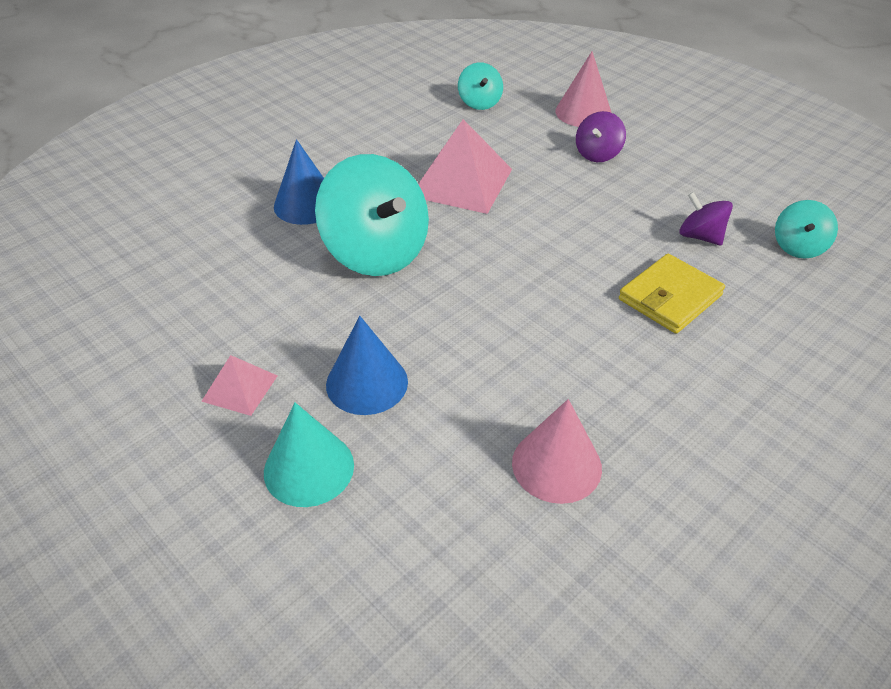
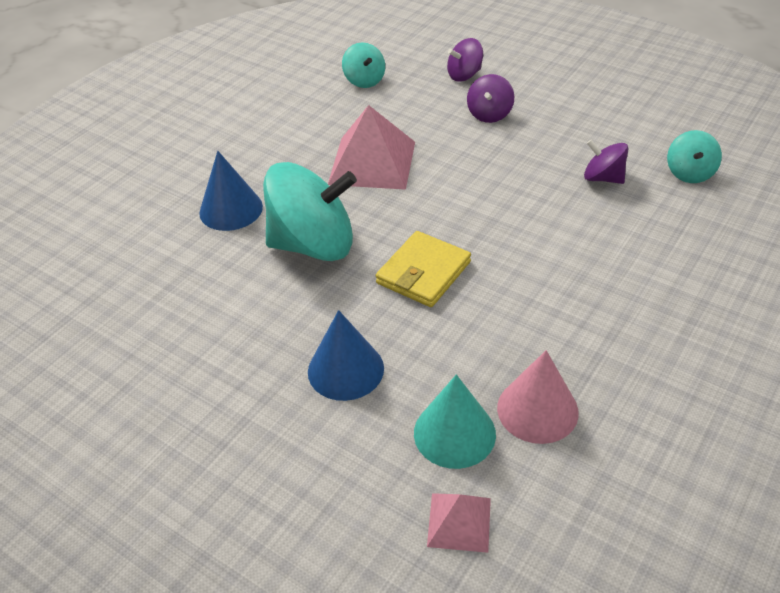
camera: 10 degrees left, 0 degrees up
(240, 388) = (229, 397): pink pyramid -> pink pyramid (459, 522)
(309, 468) = (318, 458): turquoise cone -> turquoise cone (454, 433)
(376, 252) = (314, 245): turquoise spinning top -> turquoise spinning top turned 45 degrees counterclockwise
(583, 112) = (464, 75): pink cone -> purple spinning top
(670, 297) = (592, 239): yellow wallet -> yellow wallet (423, 272)

